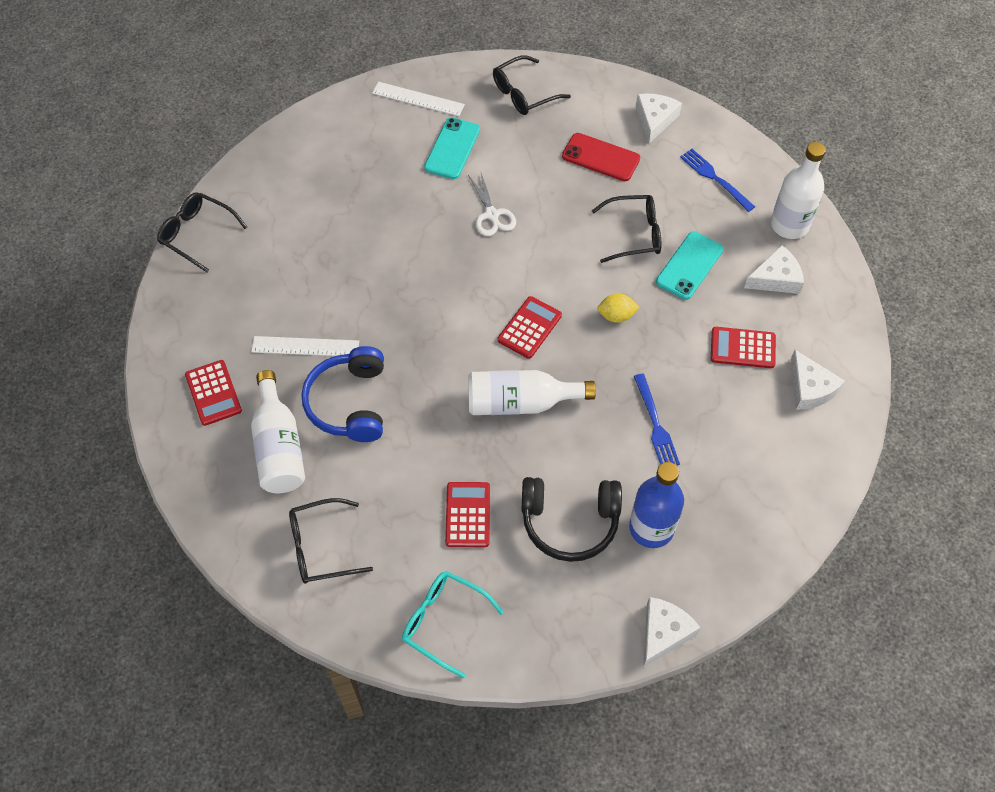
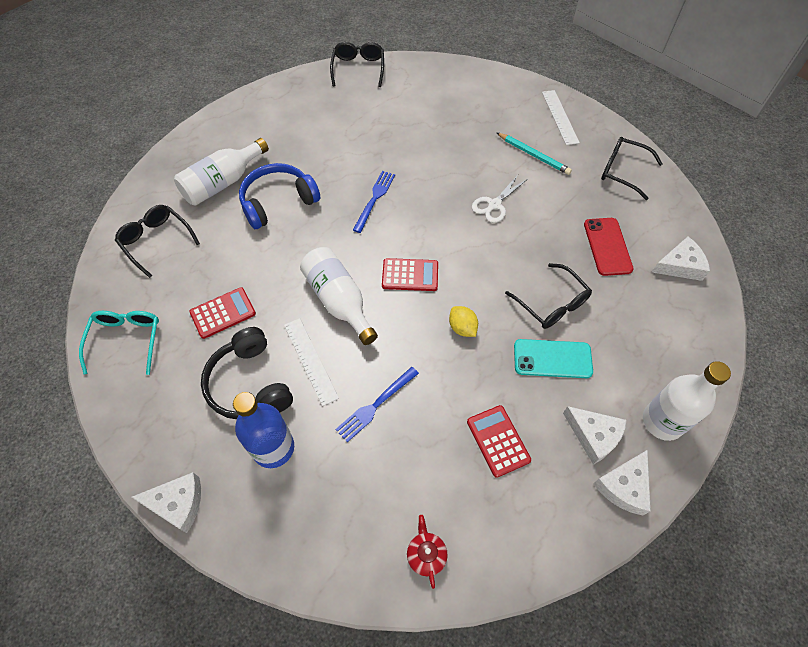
camera: 60 degrees right, 0 degrees up
(213, 393) = (245, 133): red calculator -> none
(305, 346) = (308, 158): white ruler -> white ruler (310, 360)
(452, 148) = (534, 155): turquoise phone -> turquoise pencil
(714, 178) = (660, 337): blue fork -> blue fork (374, 199)
(810, 388) = (494, 521): white cheese -> white cheese (624, 486)
(812, 451) = (426, 555): none -> red teapot

